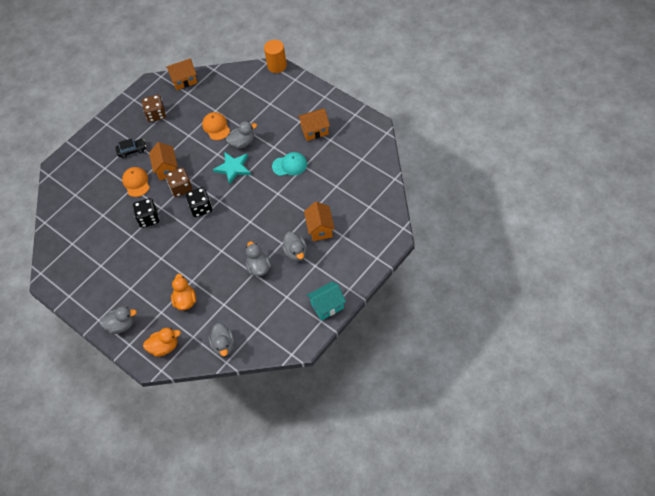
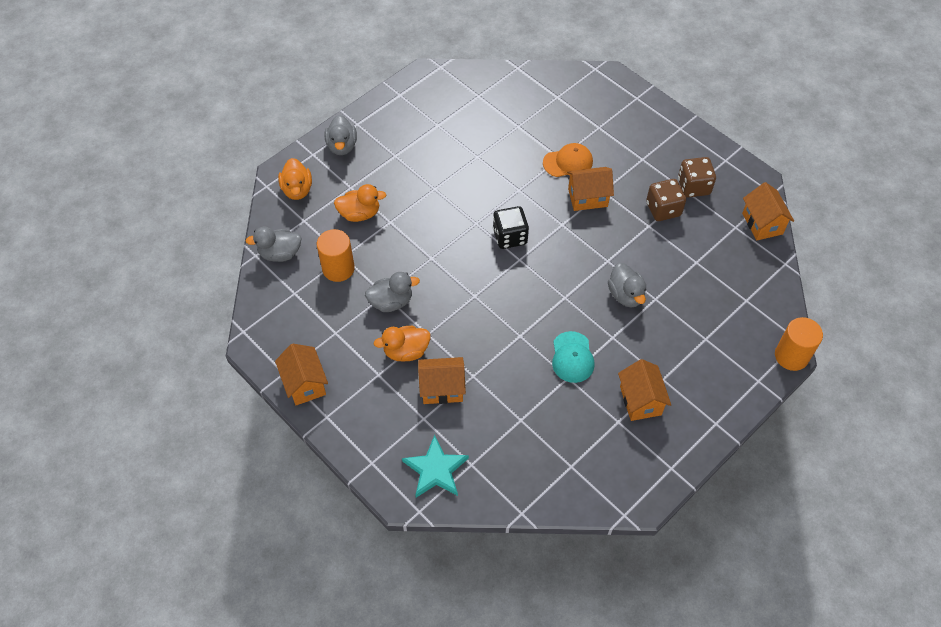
camera: 90 degrees right, 0 degrees up
(132, 150) = (627, 157): black car -> none
(148, 218) = (503, 176): black dice -> none
(181, 188) = (550, 214): brown dice -> brown dice (663, 209)
(216, 127) = (661, 262): orange cap -> none
(233, 168) = (577, 280): turquoise star -> turquoise star (436, 470)
(234, 305) = (338, 268): none -> orange cylinder
(296, 253) = (406, 351): grey duck -> orange duck
(327, 306) = (305, 384): turquoise house -> orange house

